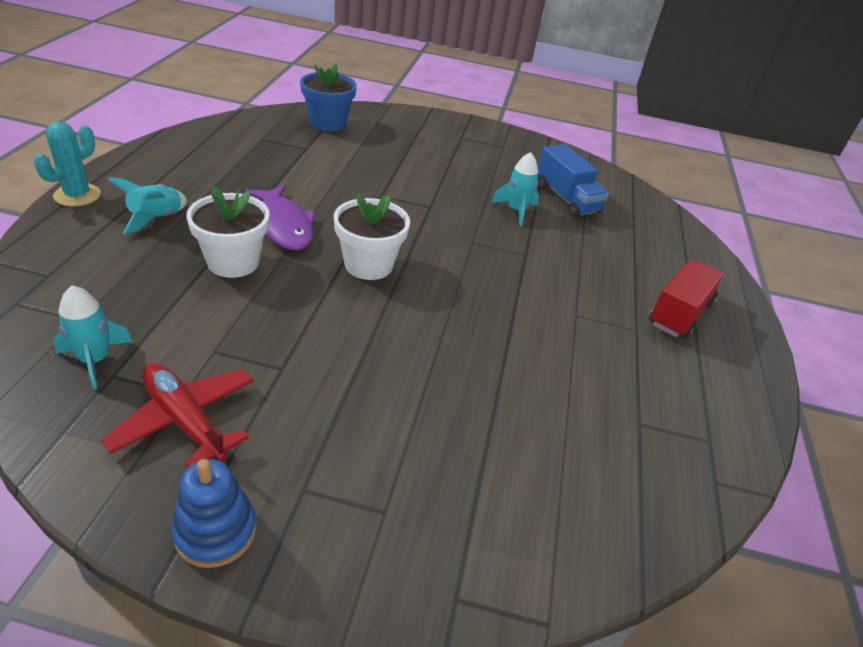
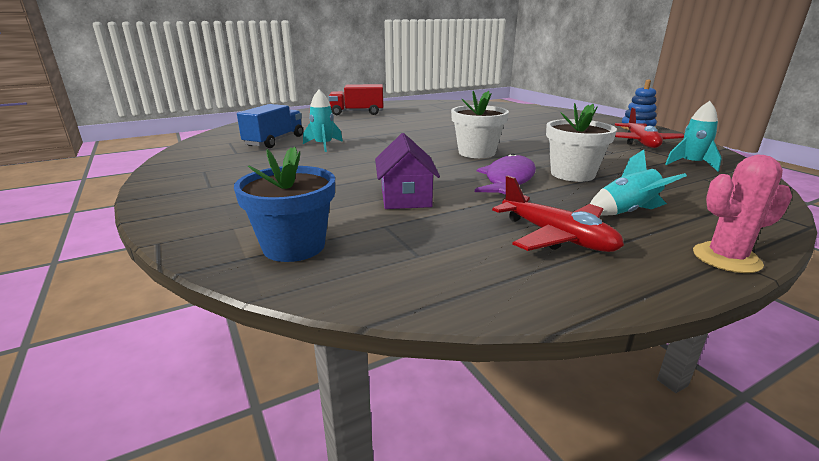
camera: 125 degrees left, 15 degrees down
(77, 195) = (726, 258): turquoise cactus -> pink cactus
(196, 175) = (557, 237): none -> red plane
(331, 173) = (405, 197): none -> purple house

